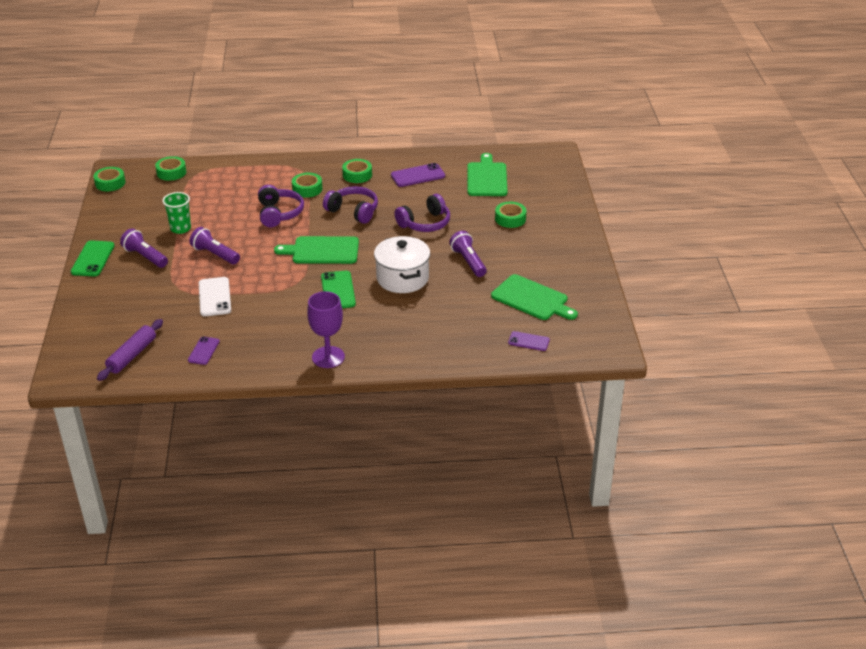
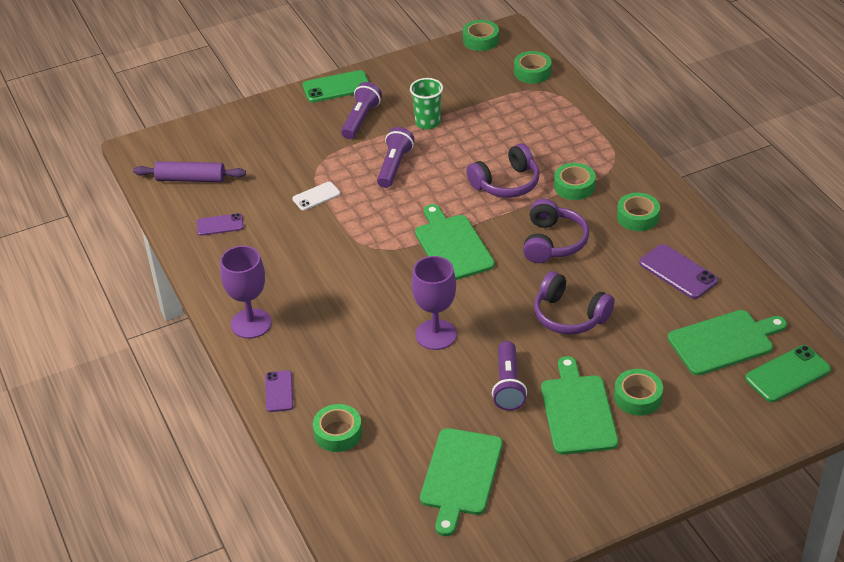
camera: 70 degrees right, 5 degrees up
(214, 297) = (316, 196): white phone -> white phone, size x0.64
(338, 290) = (380, 287): green phone -> green phone (787, 374)
(402, 278) = (436, 334): white pot -> purple goblet
(464, 340) = (338, 433): none -> green tape
(468, 262) = (508, 385): purple flashlight -> purple flashlight turned 135 degrees clockwise
(507, 242) = (578, 411): none -> green cutting board
(528, 341) = (365, 499): purple phone -> purple phone (279, 391)

